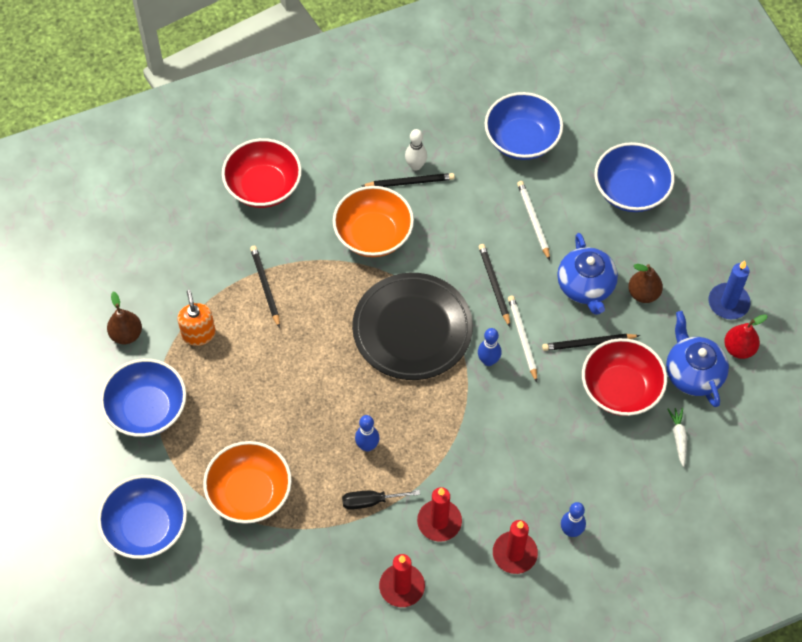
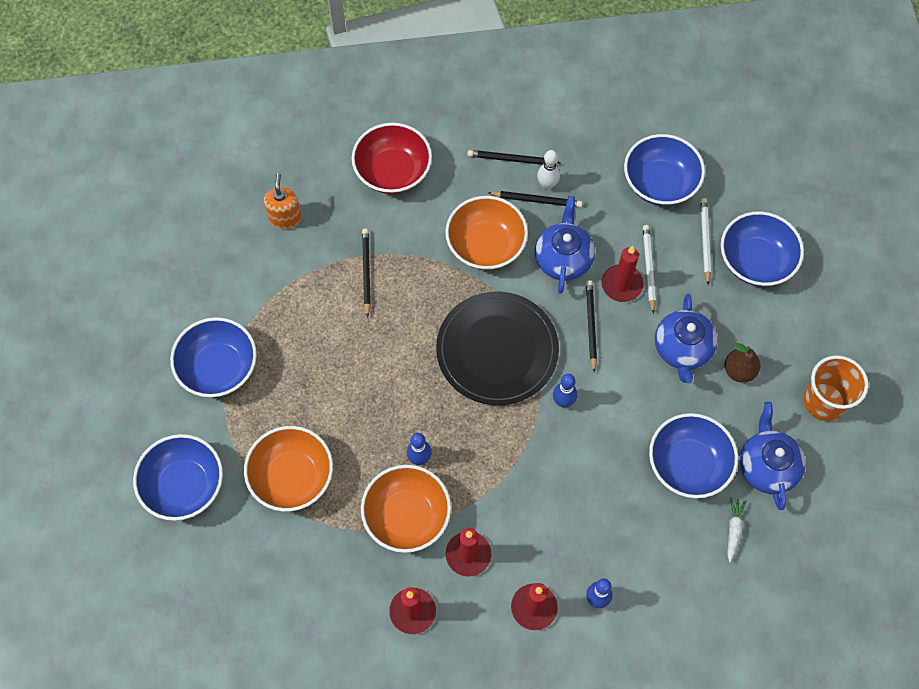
camera: 15 degrees right, 5 degrees up
(126, 334) = (220, 288): brown pear -> none
(198, 334) = (289, 304): orange soap dispenser -> orange soap dispenser (285, 218)
(371, 501) = (407, 516): black screwdriver -> orange bowl
(450, 230) = (563, 259): none -> blue teapot
(512, 241) = (621, 284): none -> red candle
(522, 338) = (604, 387): white pencil -> white pencil (705, 241)
(588, 343) = (669, 408): black pencil -> black pencil (512, 159)
(620, 389) = (688, 464): red bowl -> blue bowl
(728, 303) = (824, 401): blue candle -> orange cup
(739, 348) = (821, 452): red pear -> none

